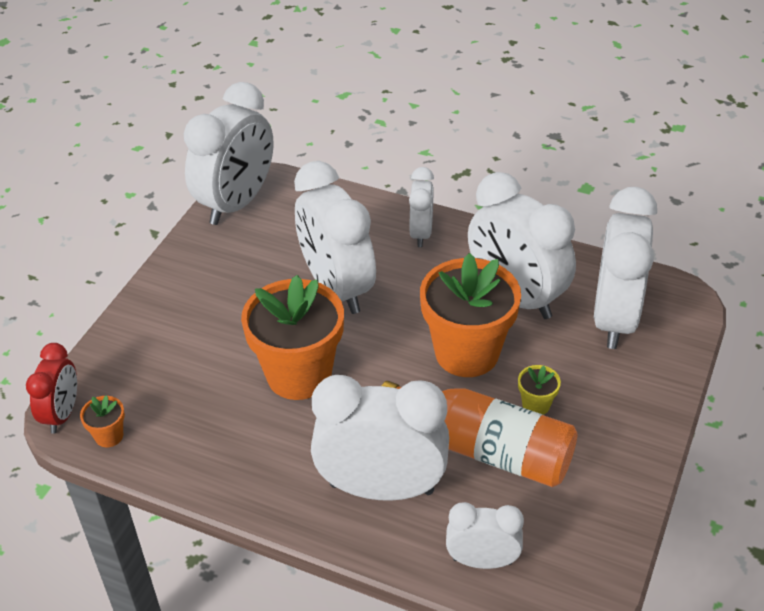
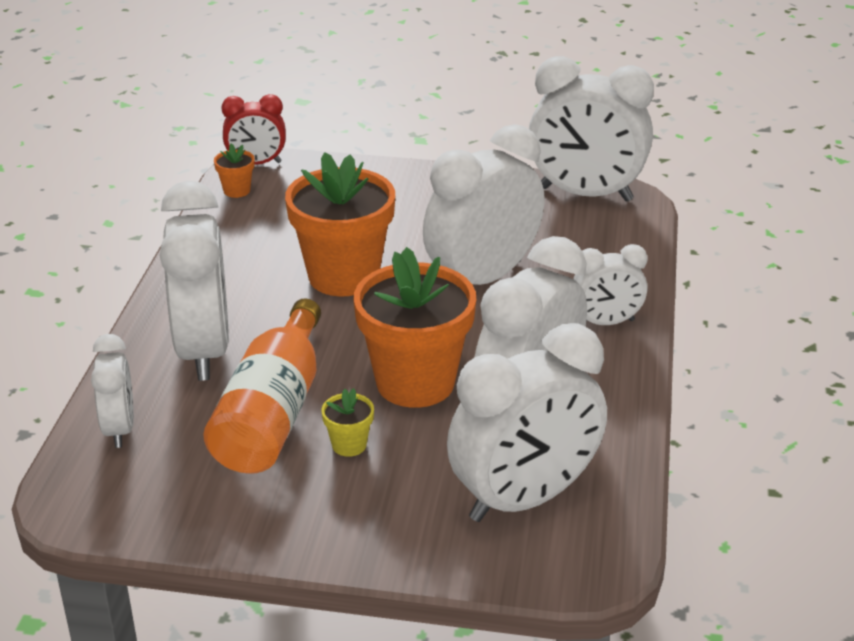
camera: 75 degrees right, 10 degrees down
(614, 318) = (524, 499): white clock -> white clock turned 150 degrees clockwise

